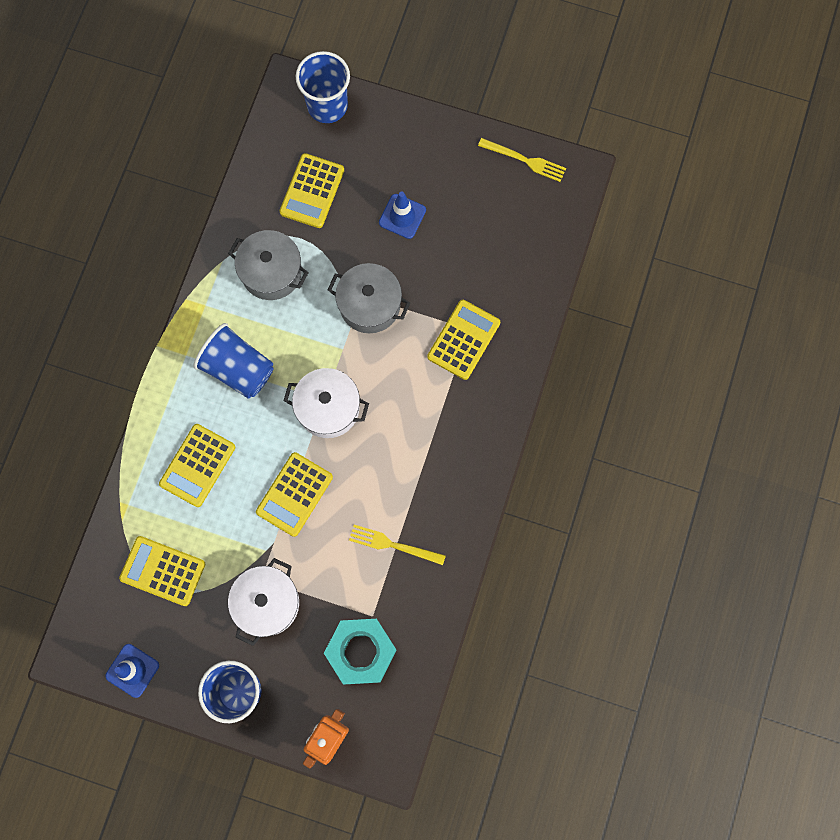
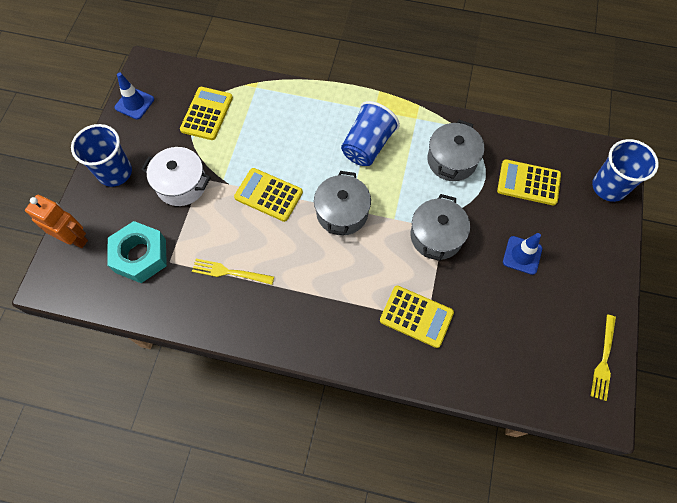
camera: 85 degrees right, 10 degrees down
(197, 465) = (288, 127): yellow calculator -> none
(328, 408) = (342, 212): white pot -> grey pot
(392, 545) = (229, 272): yellow fork -> yellow fork turned 90 degrees counterclockwise

